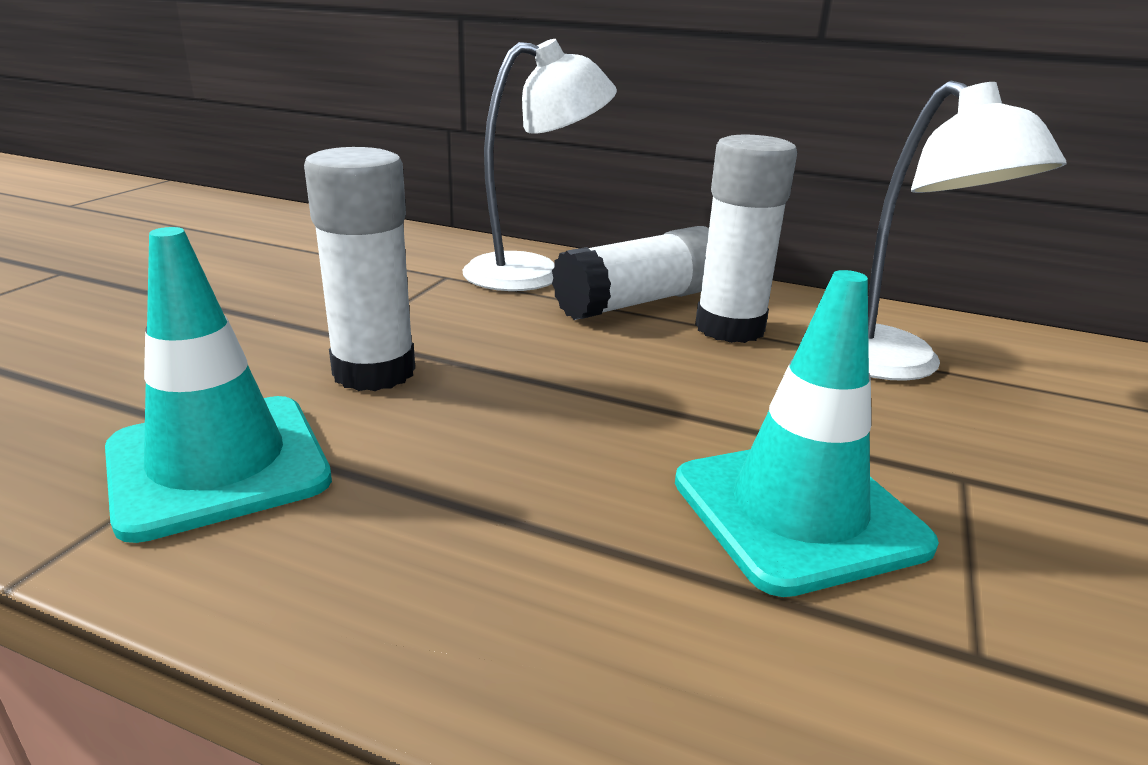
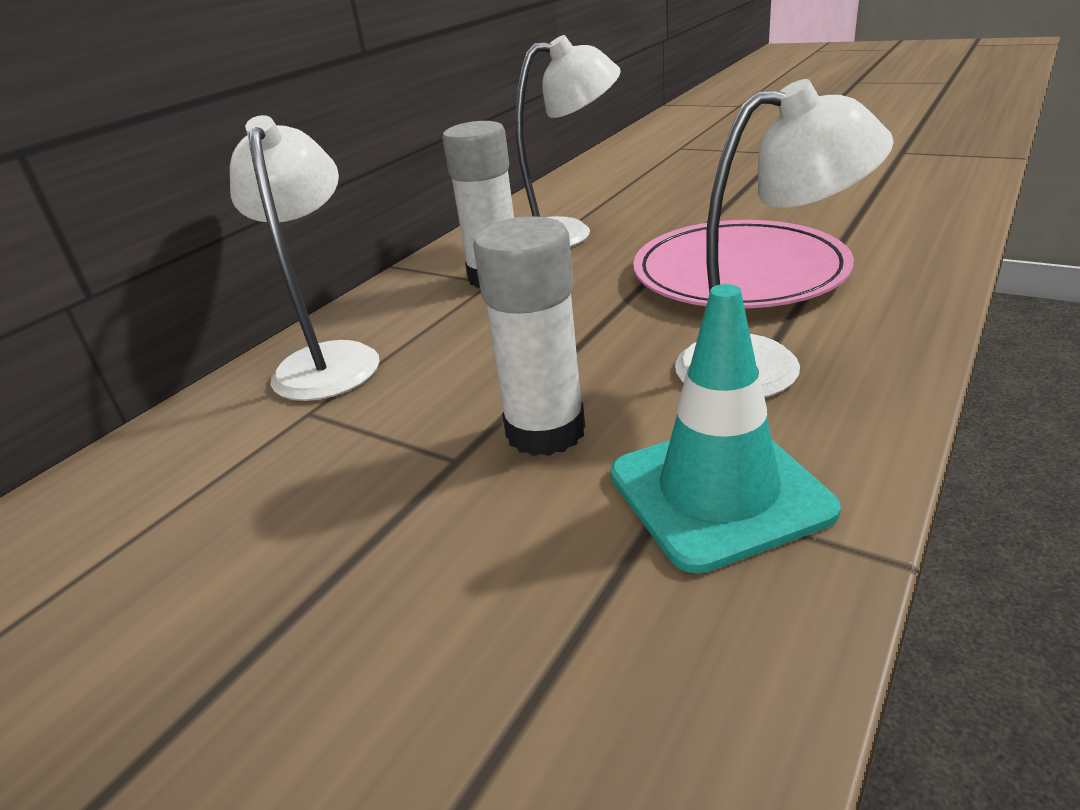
camera: 75 degrees left, 5 degrees up
(476, 515) = (764, 365): none -> white lamp
(641, 302) = (430, 308): white glue stick -> none
(797, 512) = (739, 272): turquoise traffic cone -> pink plate

